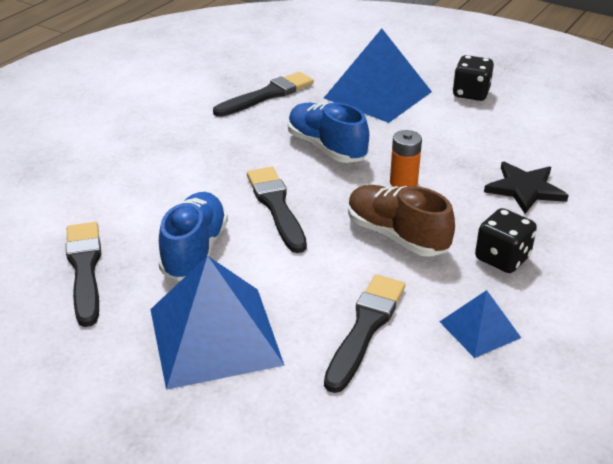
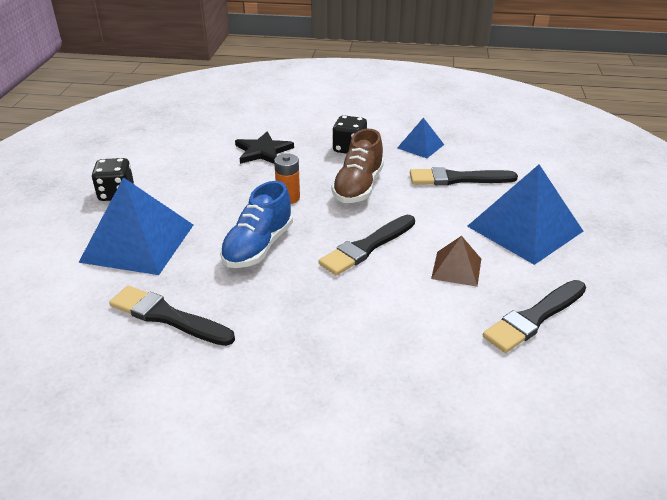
camera: 115 degrees left, 0 degrees up
(195, 250) = (456, 268): blue shoe -> brown pyramid

